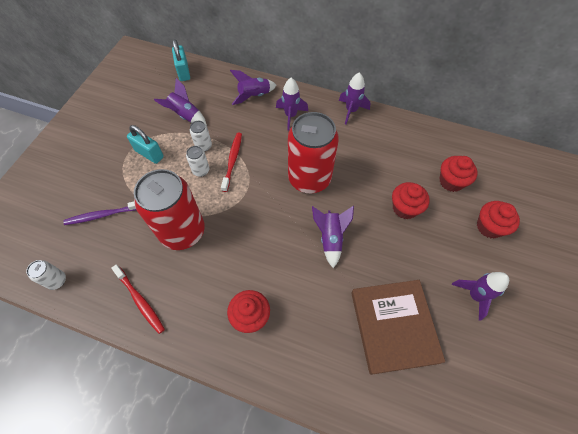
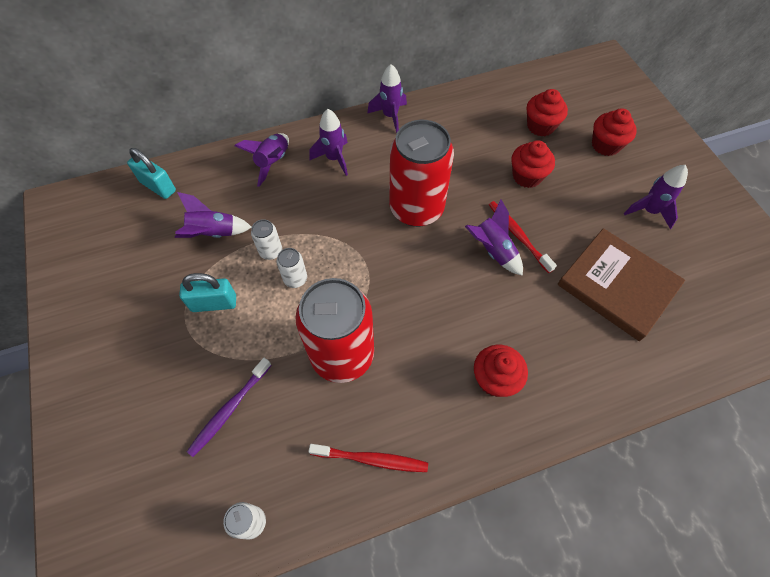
camera: 40 degrees left, 0 degrees up
(232, 160) = (319, 244): red toothbrush -> red toothbrush (518, 235)

